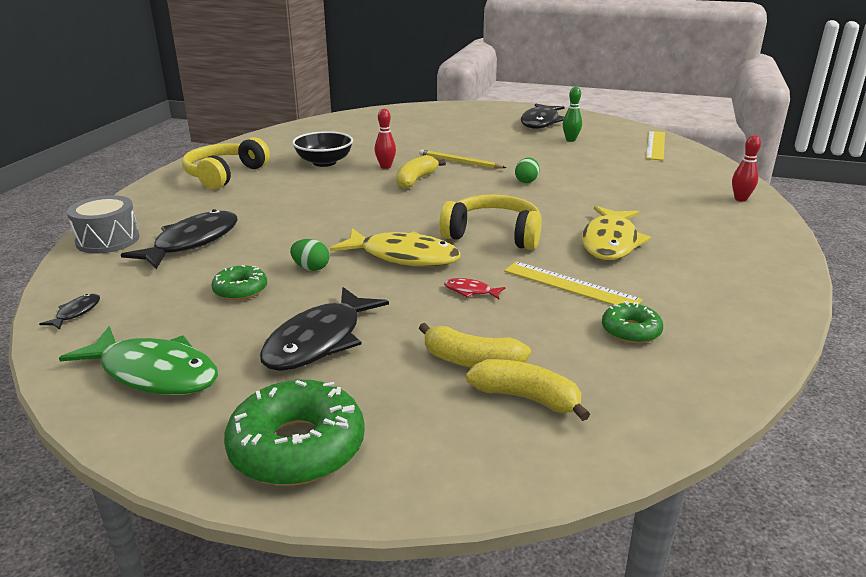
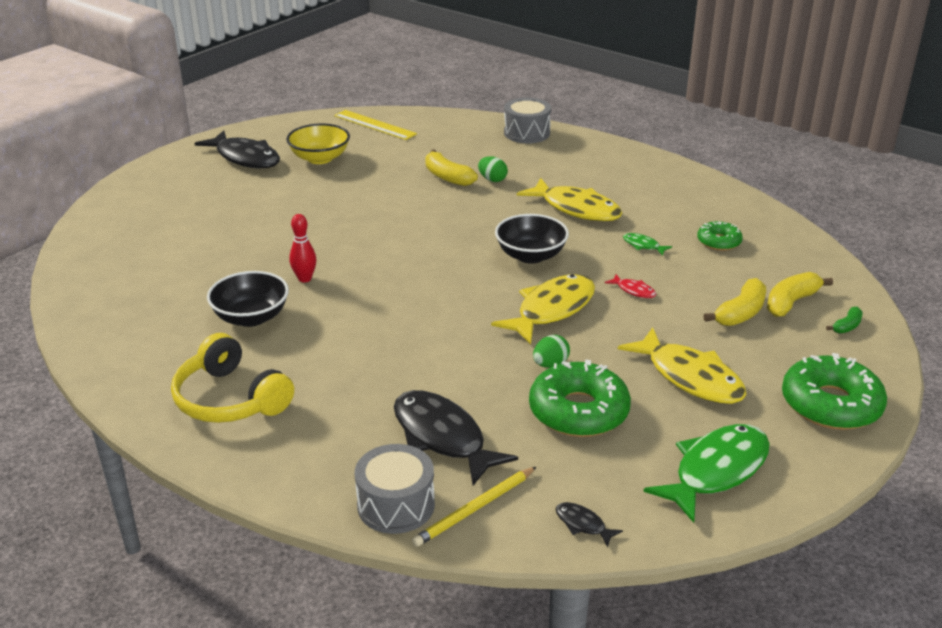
camera: 70 degrees left, 5 degrees up
(240, 290) = (578, 411): green donut -> green donut, size x1.81
(319, 341) = (690, 377): black fish -> yellow fish
(416, 180) = (363, 268): yellow banana -> yellow banana (447, 177)
(459, 162) = (330, 232): yellow pencil -> yellow pencil (474, 509)
(470, 291) = (634, 290): red fish -> red fish turned 90 degrees counterclockwise
(493, 234) = (530, 255): yellow headphones -> black bowl
(498, 452) = (847, 326): none -> green banana
(526, 181) = (416, 210): green egg -> green egg (492, 180)
(570, 140) = (320, 158): green bowling pin -> yellow bowl
(570, 285) = (643, 245): yellow ruler -> green fish
(740, 199) = (526, 133): red bowling pin -> grey drum

